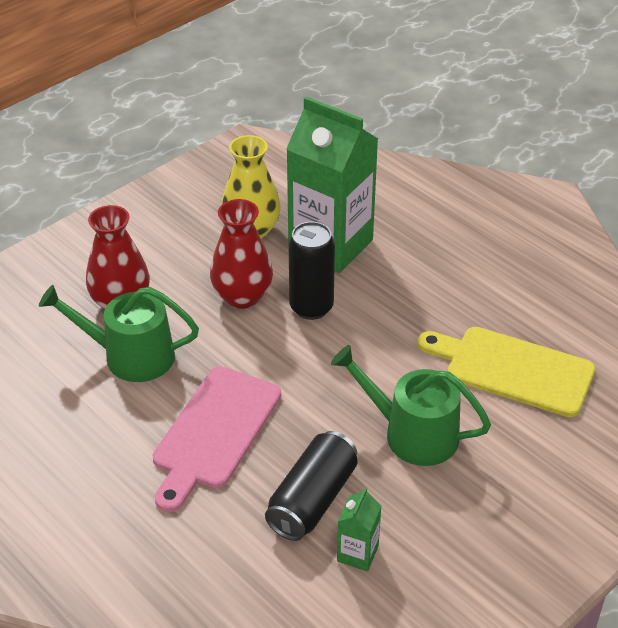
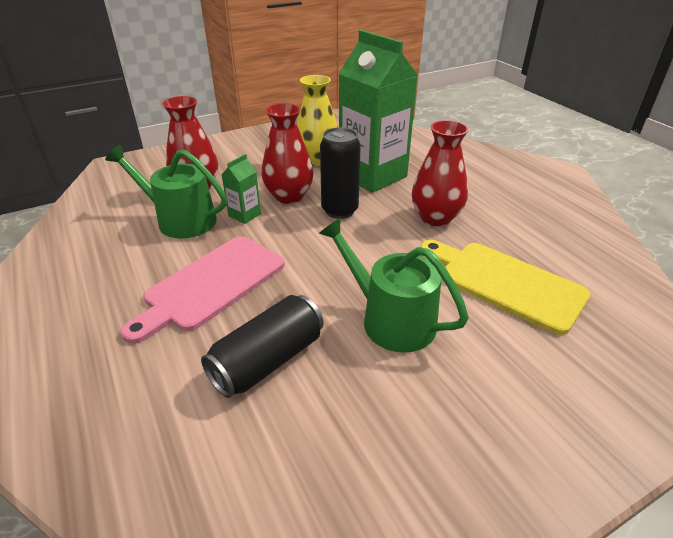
camera: 15 degrees right, 5 degrees down
(357, 553) = (288, 427): green carton -> green carton (244, 215)
(423, 297) = (435, 218): none -> red vase

